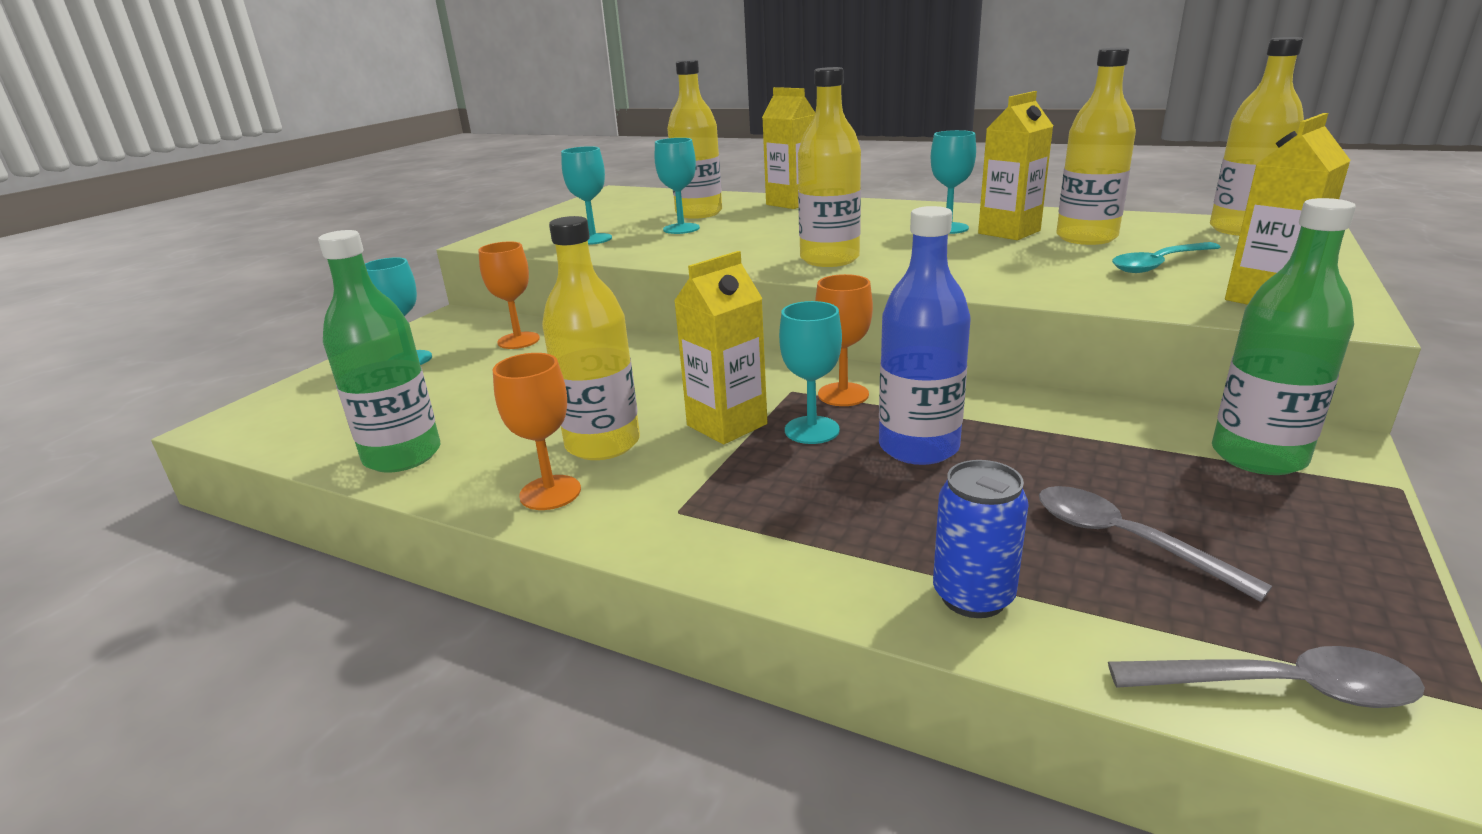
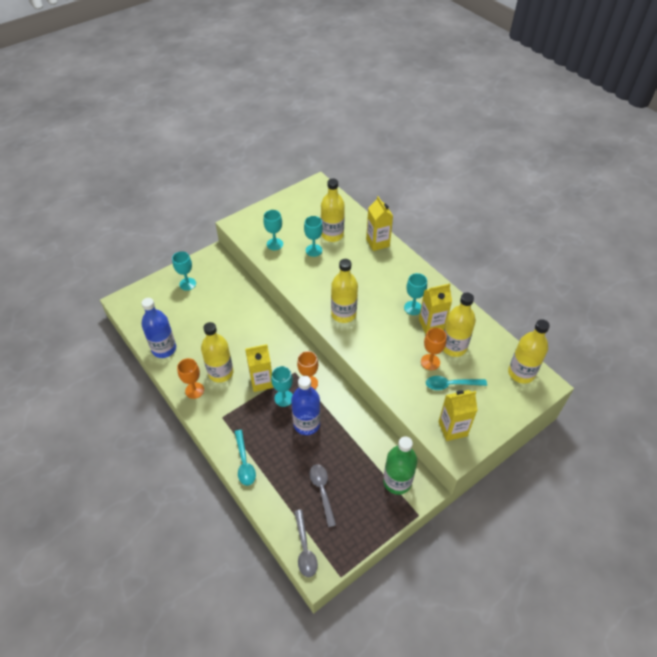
camera: 25 degrees right, 25 degrees up
(402, 456) = (164, 349): green bottle -> blue bottle
(518, 340) = (228, 288): orange goblet -> orange goblet (430, 362)
(839, 571) = (244, 462): none -> turquoise spoon
(973, 596) = (267, 488): blue can -> none
(1279, 688) = (305, 548): grey spoon -> grey spoon turned 45 degrees clockwise

